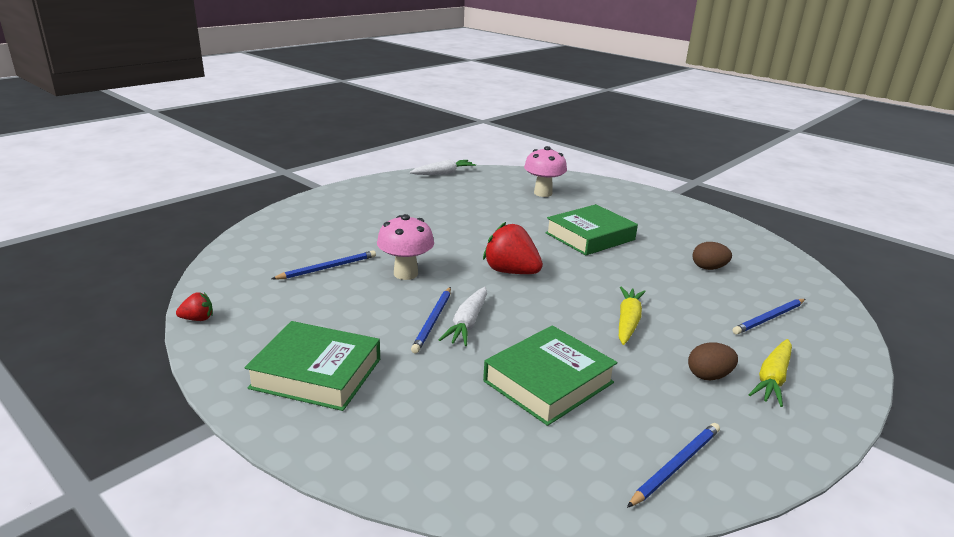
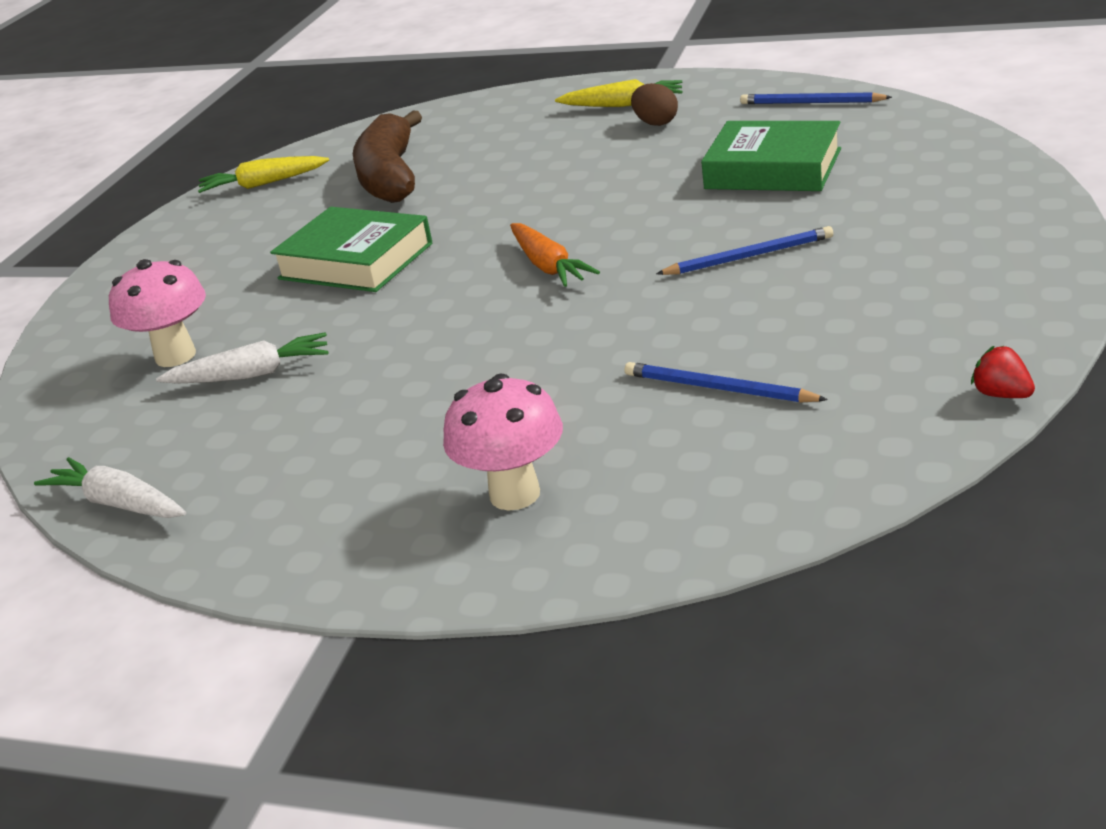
camera: 110 degrees left, 5 degrees up
(316, 373) = (953, 263): green book -> none
(405, 274) = (652, 325): pink mushroom -> pink mushroom (515, 494)
(467, 323) = (723, 238): white carrot -> white carrot (251, 375)
(511, 272) = (548, 266): red strawberry -> orange carrot
(628, 321) = (595, 174): yellow carrot -> yellow carrot (263, 184)
(708, 268) = (390, 176): brown egg -> brown banana
(769, 318) = (496, 128): blue pencil -> none

